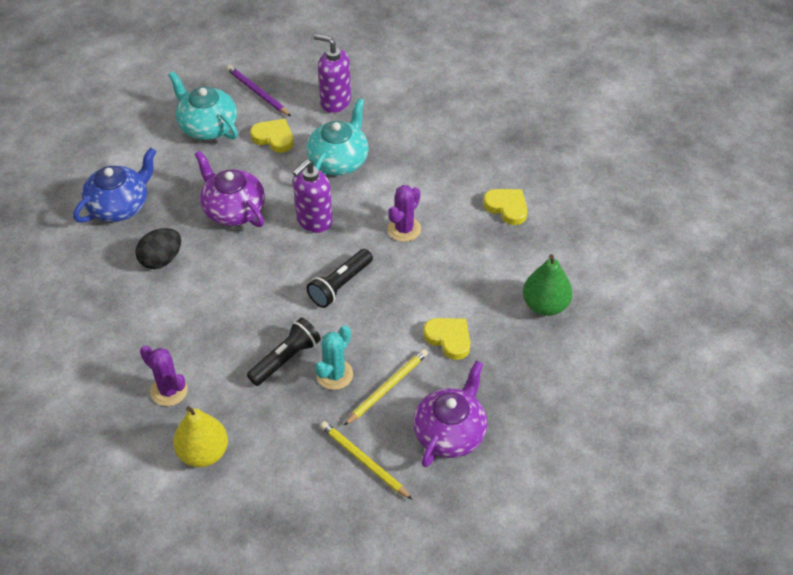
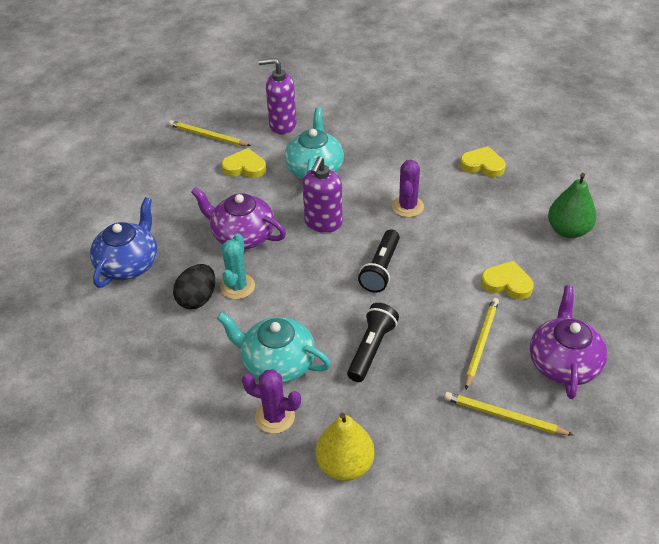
camera: 20 degrees left, 5 degrees down
(207, 126) = (177, 174): turquoise teapot -> turquoise teapot (277, 363)
(257, 92) = (208, 136): purple pencil -> yellow pencil
(334, 374) = (426, 347): turquoise cactus -> turquoise cactus (237, 286)

